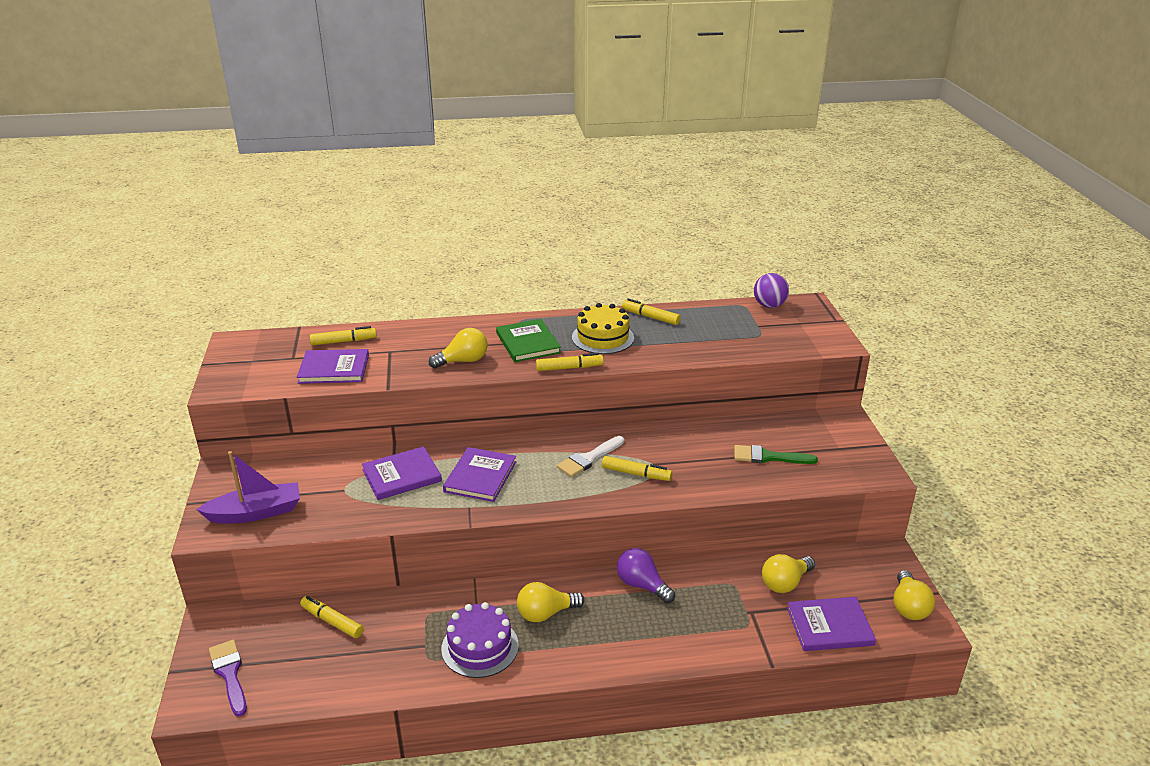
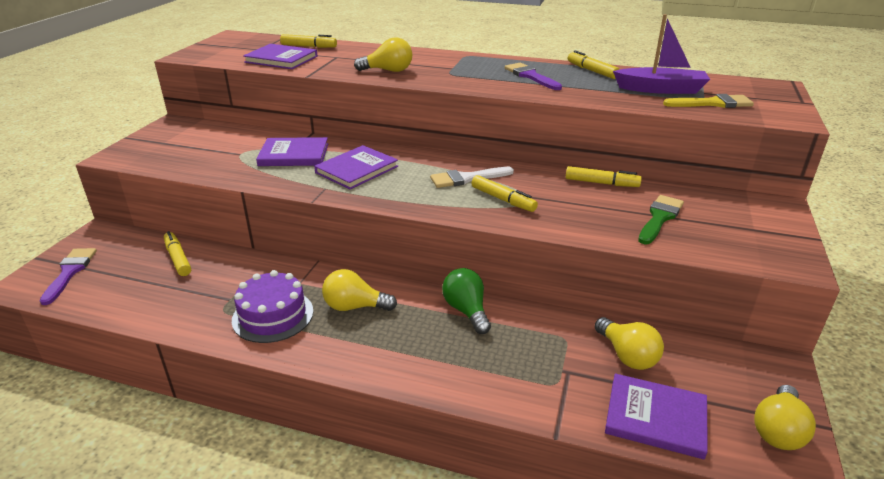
camera: 25 degrees right, 0 degrees up
(256, 512) = (161, 153): purple boat -> purple boat (660, 89)
(528, 343) = (457, 69): green book -> none
(569, 368) = (477, 89): yellow marker -> yellow marker (601, 183)
(603, 337) = (530, 76): yellow cake -> purple brush
(642, 585) = (466, 311): purple light bulb -> green light bulb
(768, 457) = (659, 218): green brush -> green brush turned 90 degrees clockwise
(769, 305) = (729, 81): purple ball -> none
(772, 339) = (712, 103): none -> yellow brush
(785, 583) = (627, 355): yellow light bulb -> yellow light bulb turned 105 degrees counterclockwise

